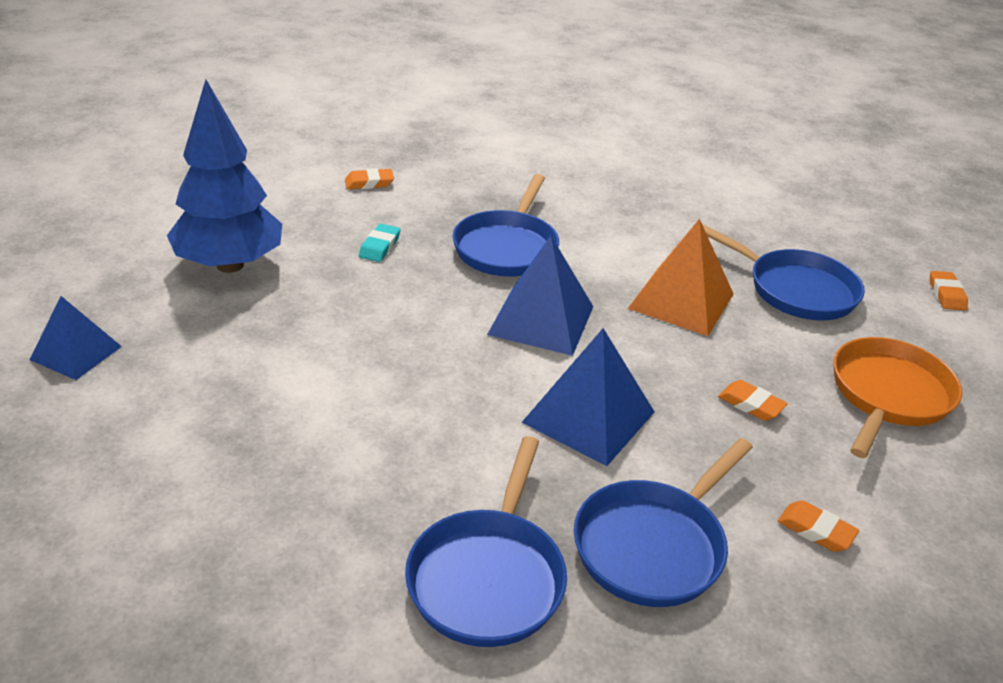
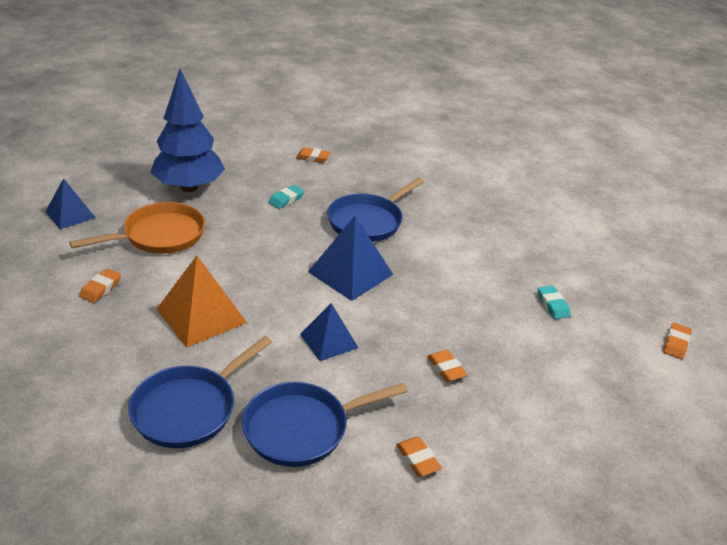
camera: 25 degrees right, 0 degrees up
(215, 448) = (101, 288): none -> orange eraser
(588, 417) = (329, 340): blue pyramid -> blue pyramid, size x0.64
(681, 301) = (459, 288): orange pyramid -> orange pyramid (201, 315)
(795, 289) = (552, 305): blue pan -> turquoise eraser
(888, 396) = (555, 396): orange pan -> orange pan (159, 236)

